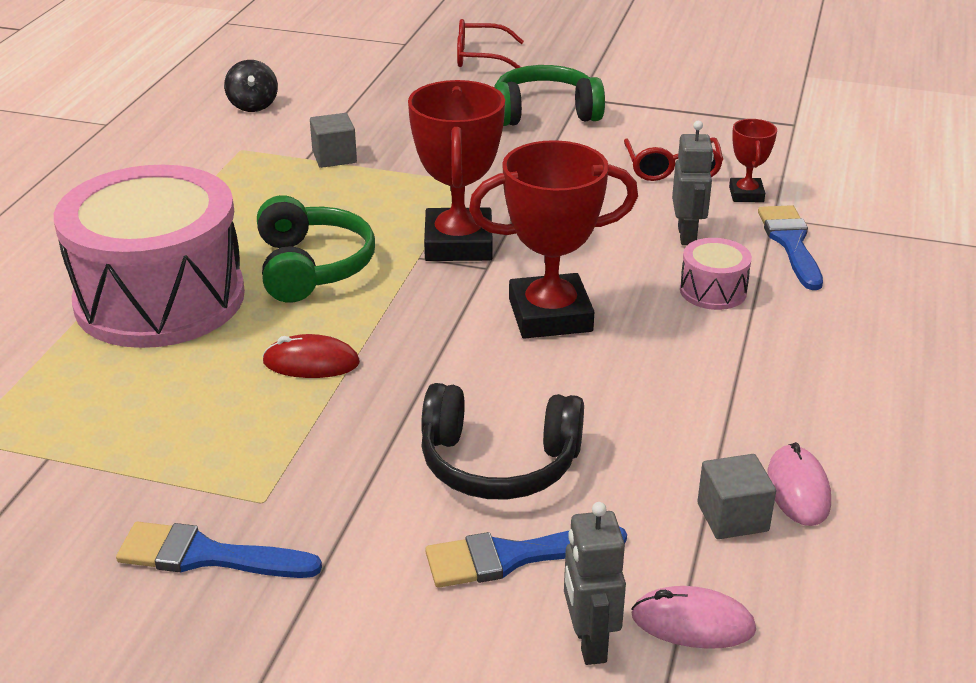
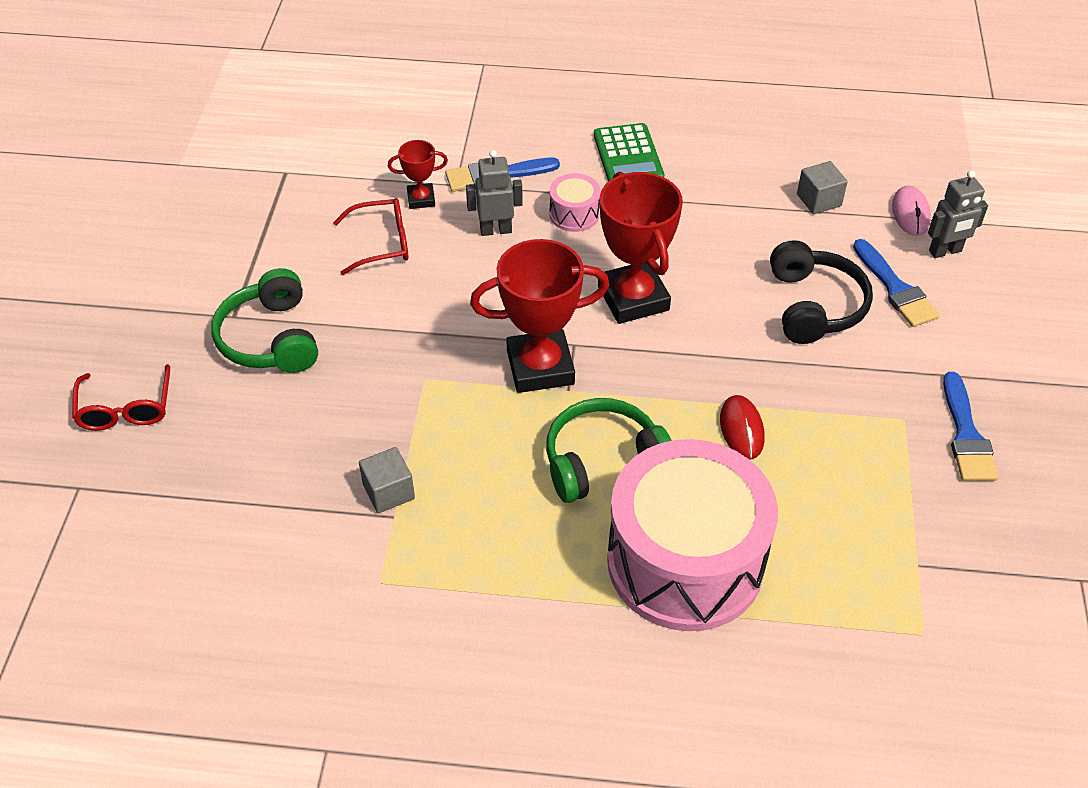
camera: 100 degrees left, 15 degrees up
(253, 105) = (265, 601): black spinning top -> none
(798, 489) = (782, 174): pink mouse -> none
(836, 347) = (628, 156): none -> green calculator

